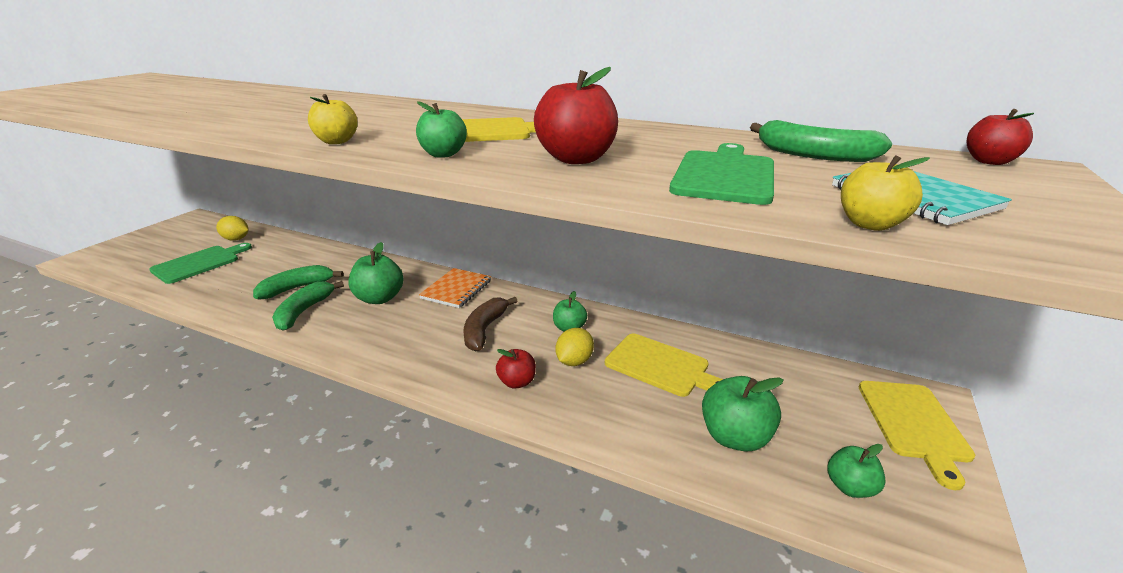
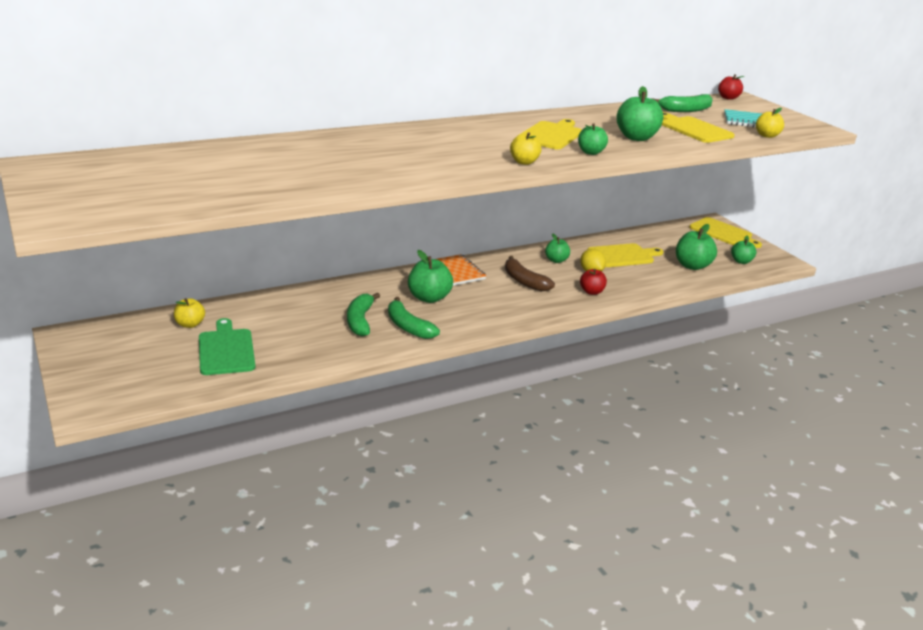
camera: 55 degrees left, 0 degrees up
(236, 239) = (190, 324): yellow lemon -> yellow apple
(576, 159) = (636, 138): red apple -> green apple
(725, 175) = (694, 129): green cutting board -> yellow cutting board

